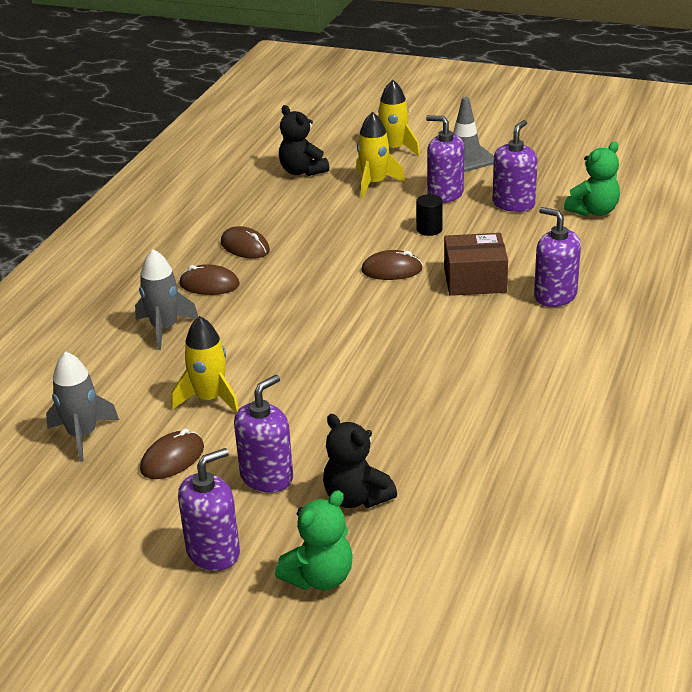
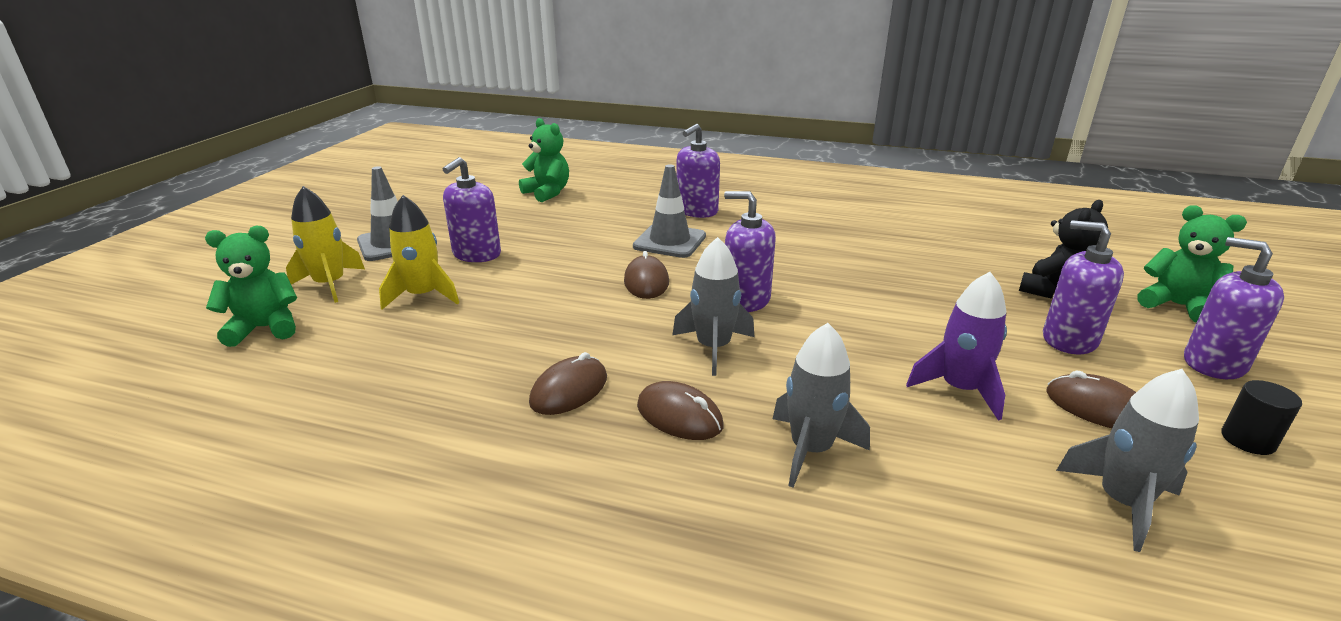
camera: 95 degrees left, 5 degrees down
(209, 284) = (679, 416): brown mouse -> brown mouse turned 60 degrees counterclockwise
(210, 399) = (959, 389): yellow rocket -> purple rocket
(285, 298) = (713, 348): none -> grey rocket
(302, 171) = (344, 352): black teddy bear -> none
(335, 142) = (265, 328): none -> green teddy bear
(429, 229) = (558, 262): black cylinder -> black cylinder (1247, 440)
(475, 280) = (669, 241): brown box -> grey traffic cone
(513, 204) = (518, 223): purple soap dispenser -> purple soap dispenser (746, 300)

